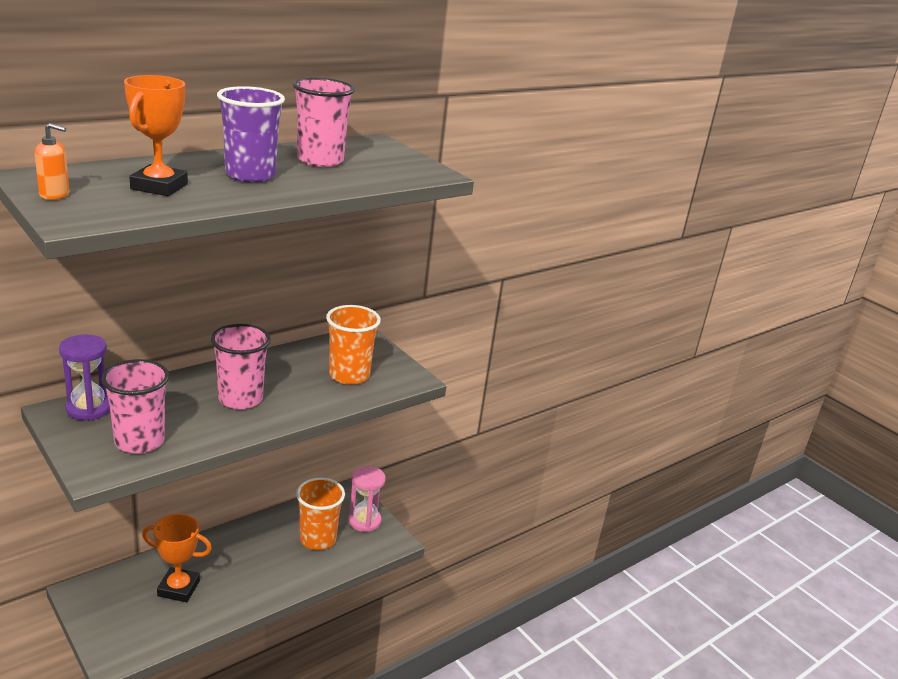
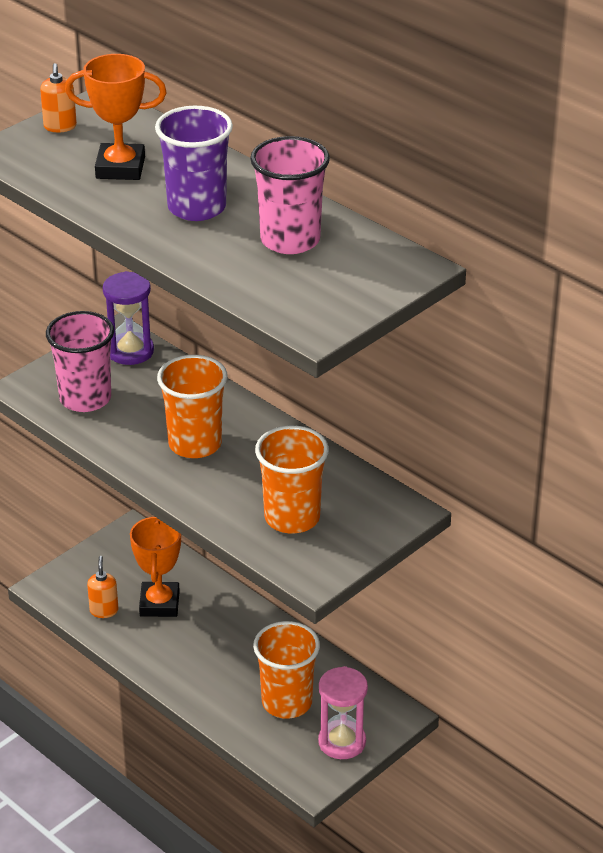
camera: 85 degrees right, 10 degrees up
(167, 624) = (104, 610): none -> orange soap dispenser
(240, 399) = (195, 444): pink cup -> orange cup

